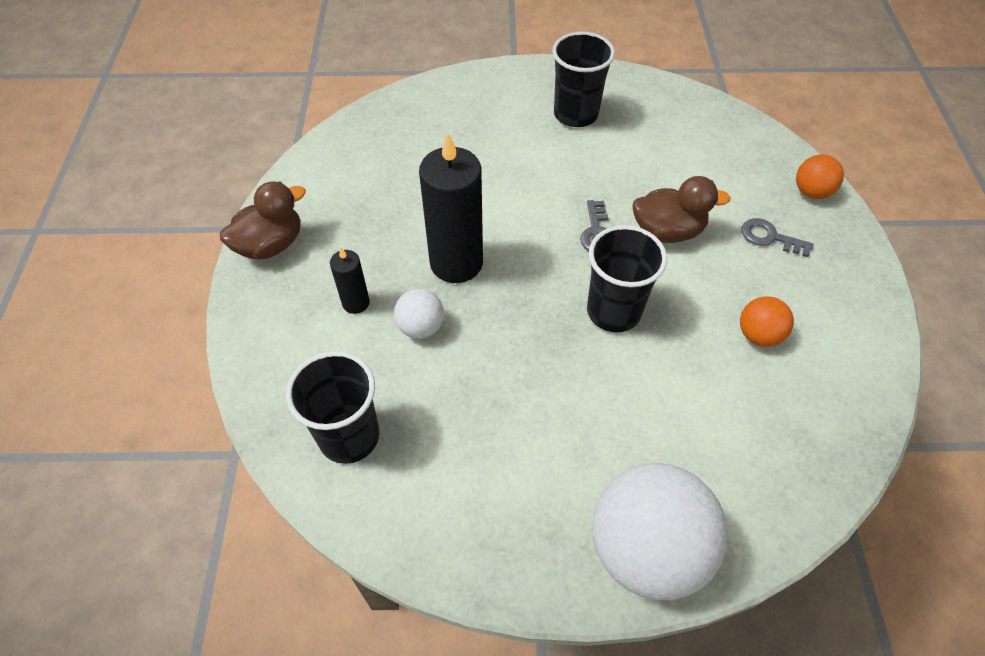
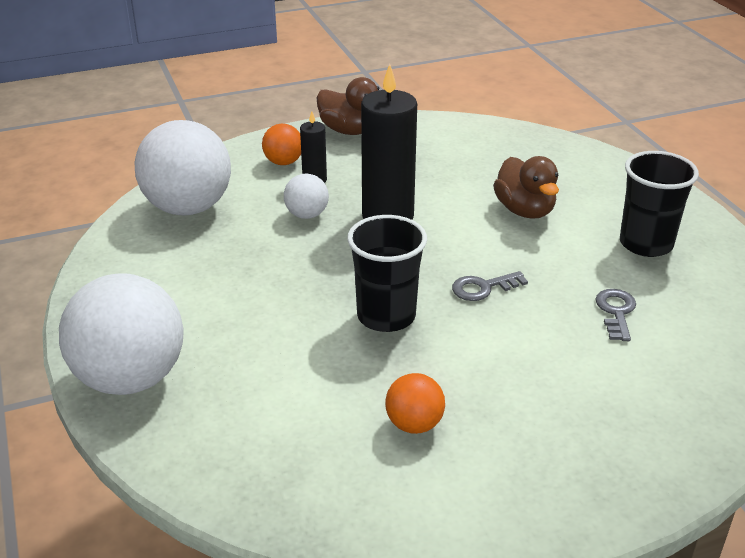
camera: 70 degrees right, 20 degrees down
(349, 436) = (188, 208): black cup -> white ball
(667, 231) = (521, 335): brown duck -> brown duck (525, 210)
(770, 237) = (572, 418): grey key -> grey key (616, 312)
(811, 192) = (685, 449): orange ball -> orange ball (283, 162)

